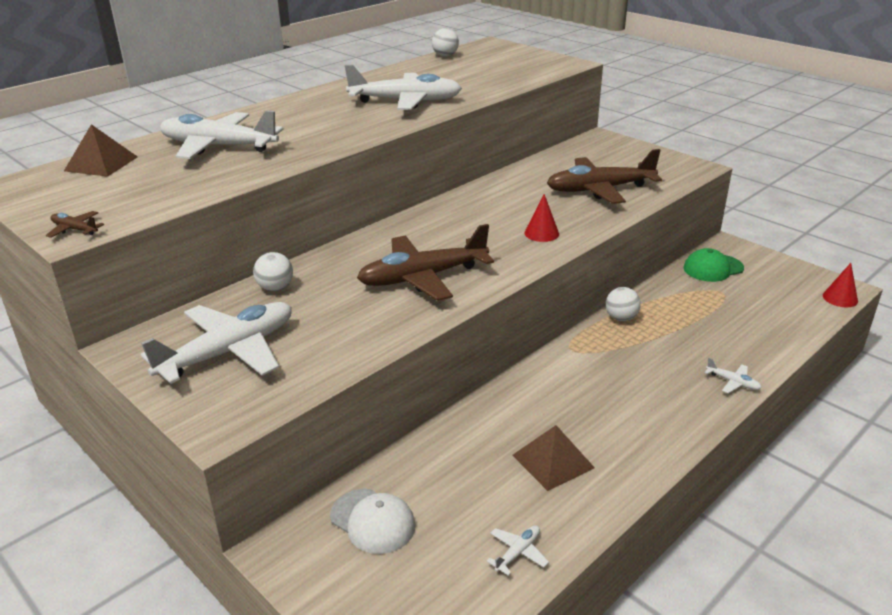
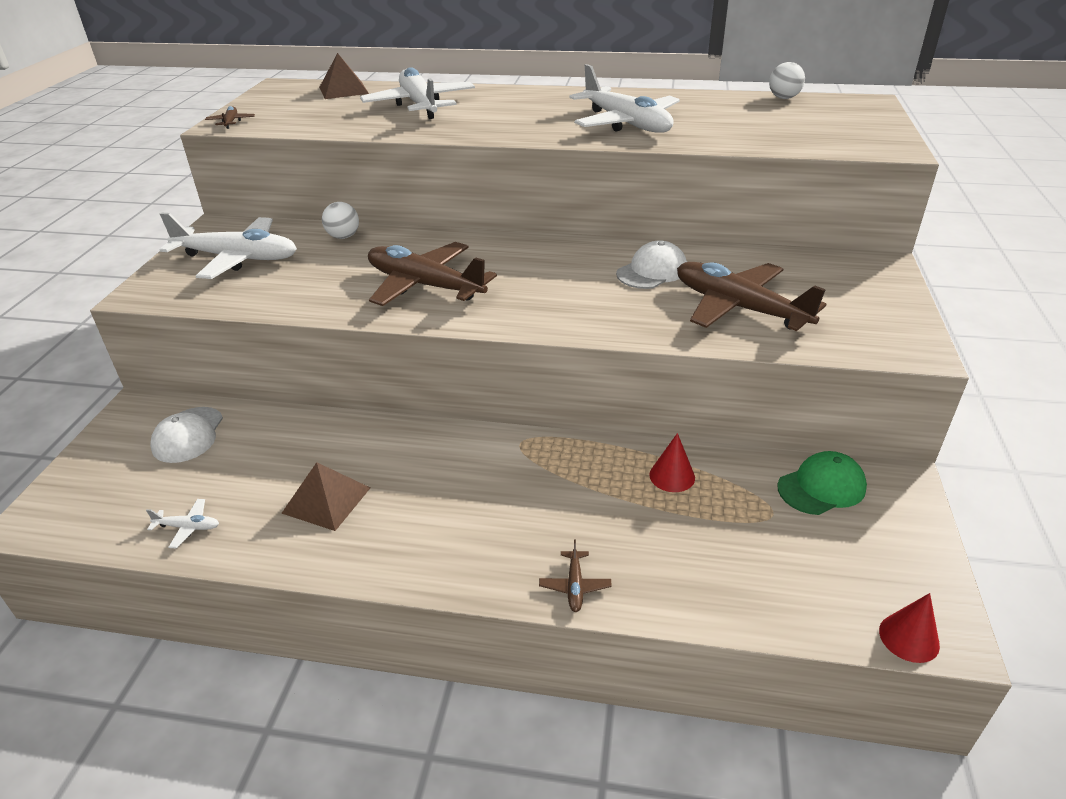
camera: 55 degrees right, 5 degrees up
(520, 196) = (652, 271): none -> white cap
(541, 233) = (585, 310): red cone -> red cone (672, 476)
(621, 318) = (616, 454): white ball -> none
(713, 268) = (821, 487): green cap -> green cap turned 120 degrees clockwise
(733, 382) = (575, 586): white plane -> brown plane

